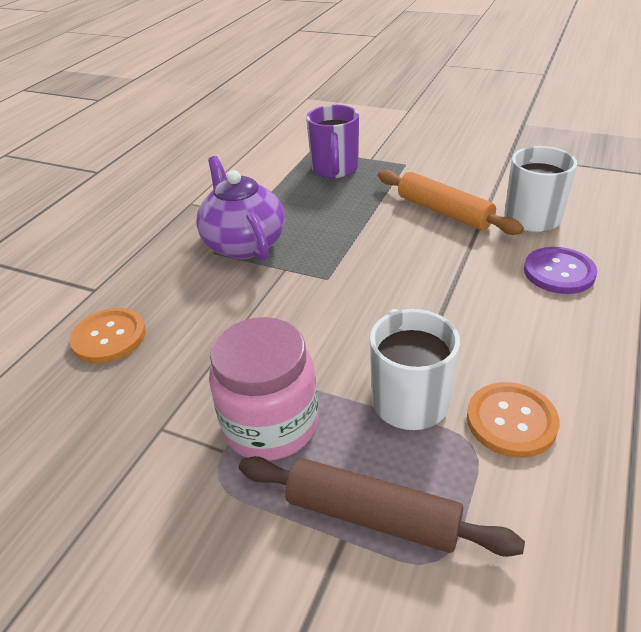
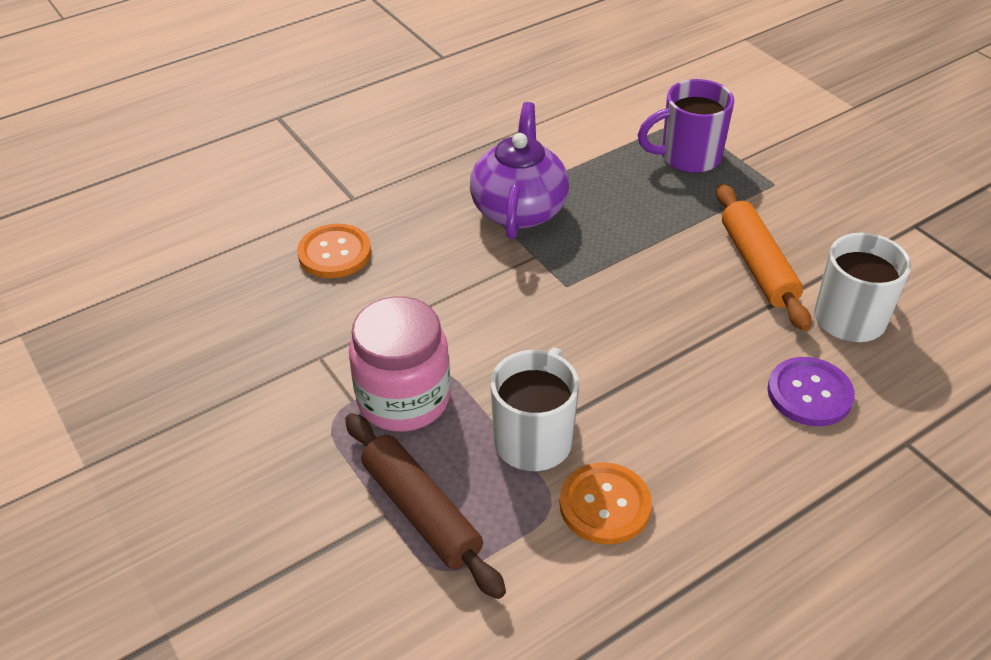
camera: 30 degrees right, 5 degrees up
(335, 169) = (687, 157): purple mug -> purple mug turned 45 degrees clockwise

